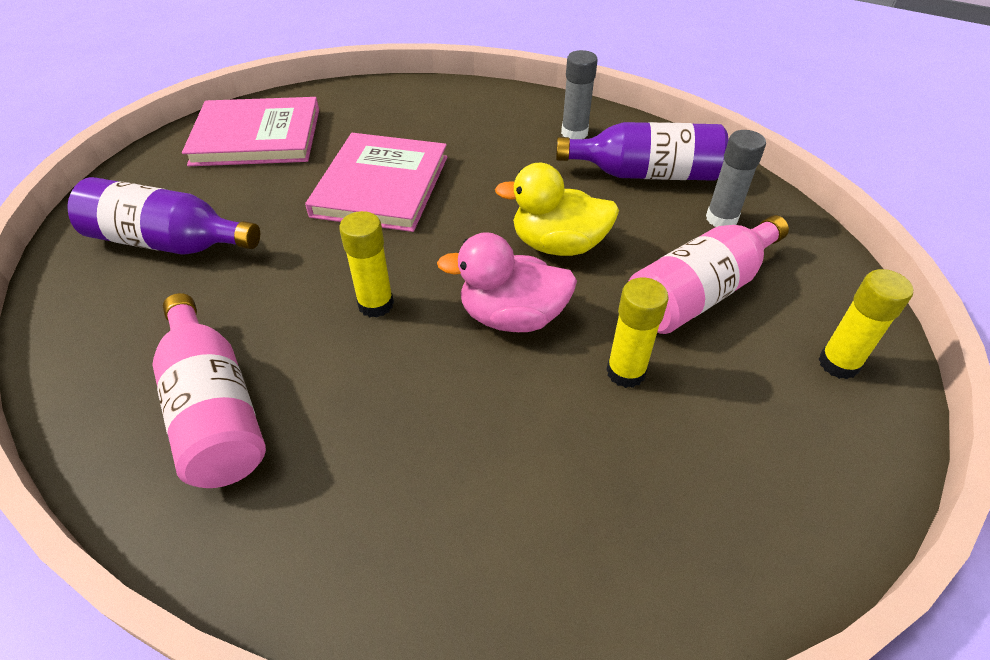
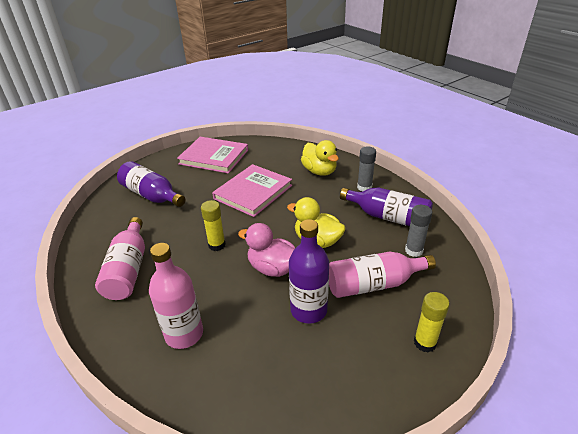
camera: 25 degrees right, 10 degrees down
(425, 500) = (184, 334): none -> pink bottle
(479, 122) = (319, 171): none -> yellow duck
(625, 372) = (308, 310): yellow glue stick -> purple bottle

